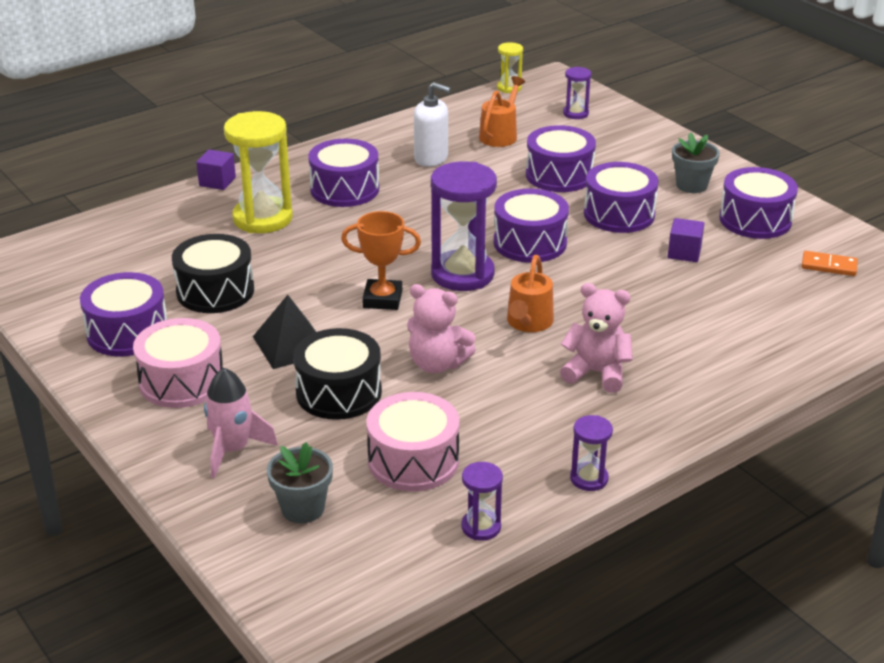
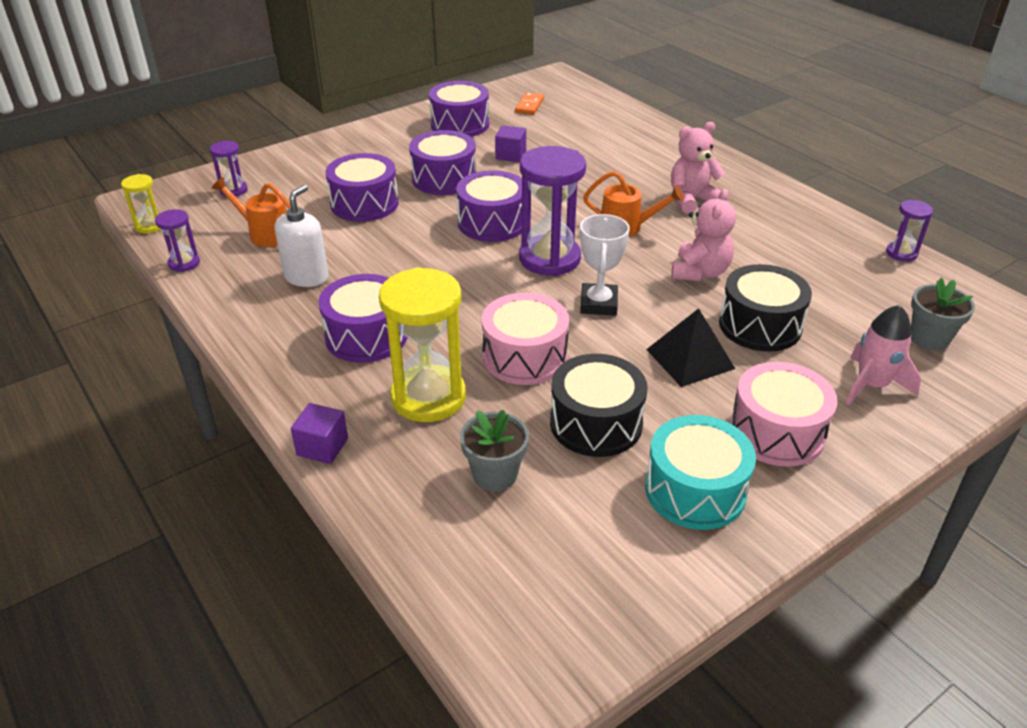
camera: 90 degrees left, 5 degrees up
(127, 332) = (695, 490): purple drum -> turquoise drum
(382, 299) = (598, 304): orange trophy -> white trophy
(413, 460) = (839, 283): pink drum -> pink drum (524, 356)
(589, 478) = (823, 209): purple hourglass -> purple hourglass (184, 263)
(596, 373) = (691, 200): pink teddy bear -> pink teddy bear turned 45 degrees clockwise
(691, 185) = (397, 144): grey flower pot -> grey flower pot (495, 474)

